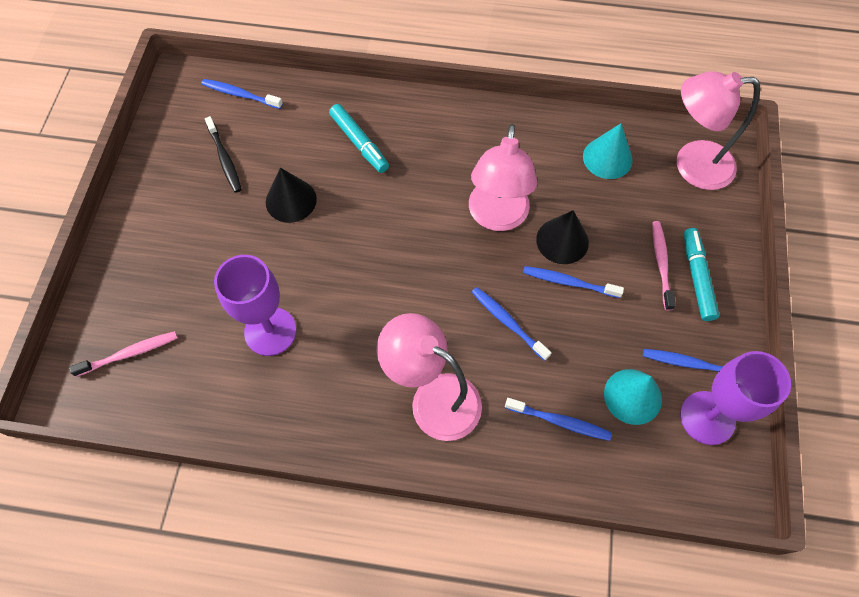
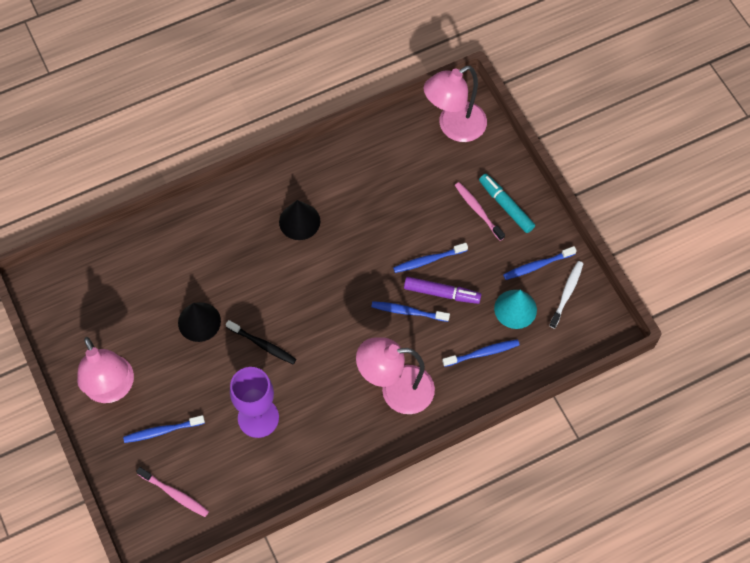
camera: 35 degrees left, 0 degrees up
(129, 353) = (174, 494): pink toothbrush -> pink toothbrush turned 90 degrees clockwise
(225, 159) = (125, 322): black toothbrush -> black toothbrush (263, 345)
(240, 94) = (95, 267): blue toothbrush -> blue toothbrush (162, 431)
(359, 143) = (214, 250): turquoise marker -> none
(497, 217) = (350, 245): pink lamp -> pink lamp (112, 389)
(559, 326) = (441, 293): none -> purple marker
(562, 241) = (405, 234): black cone -> black cone (299, 221)
(607, 158) = (395, 156): turquoise cone -> none
(707, 418) = (567, 293): purple goblet -> white toothbrush

